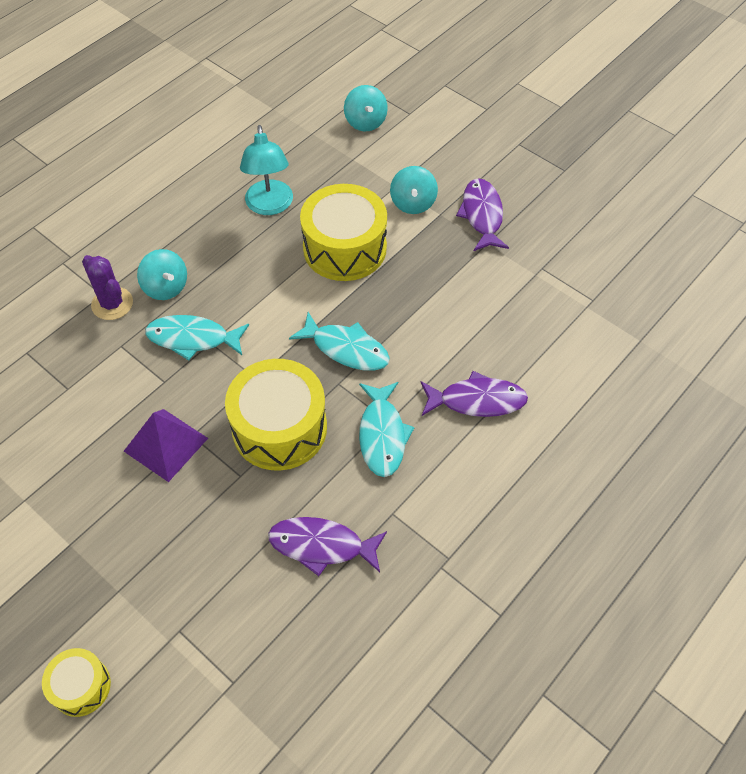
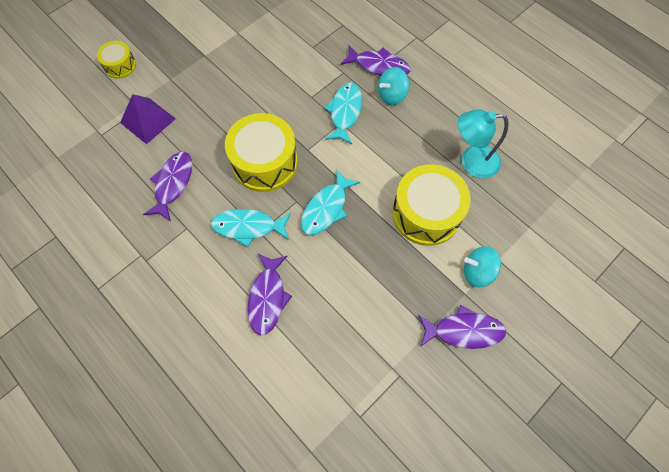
camera: 95 degrees right, 10 degrees up
(112, 304) = (379, 66): purple cactus -> purple fish
(166, 444) = (263, 99): purple pyramid -> purple pyramid (148, 120)
(365, 122) = (578, 241): turquoise spinning top -> none

